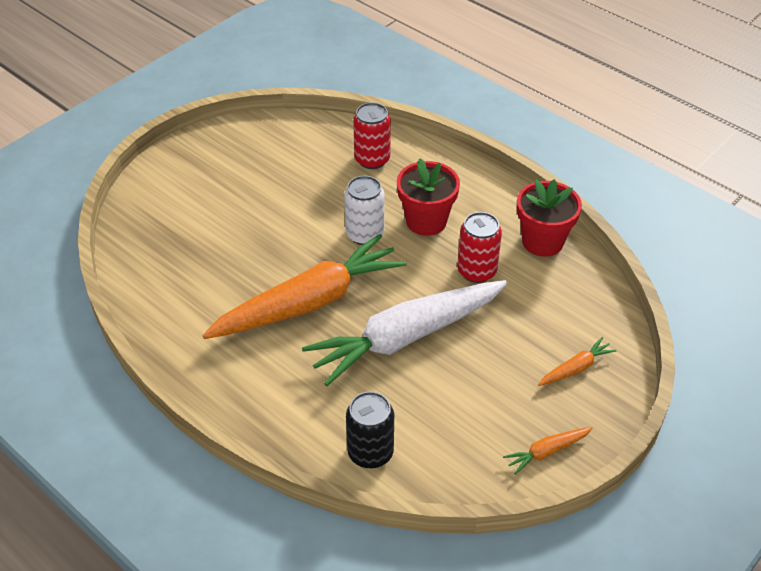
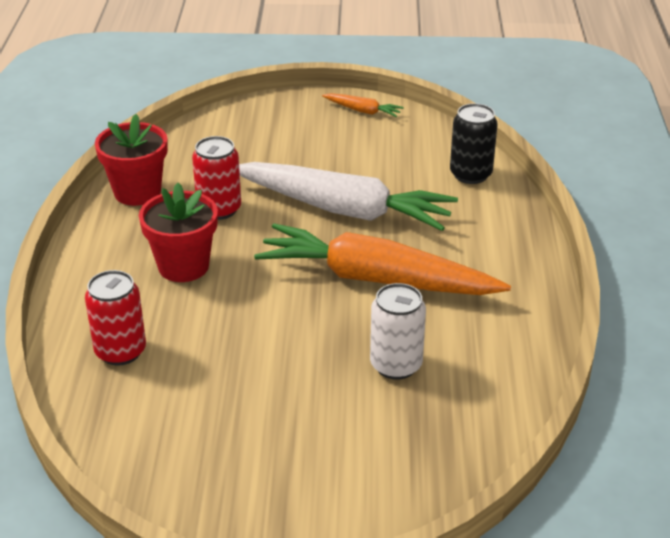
camera: 130 degrees left, 10 degrees down
(365, 234) = (247, 294): white can -> white can (396, 365)
(576, 368) = (269, 126): orange carrot -> none

